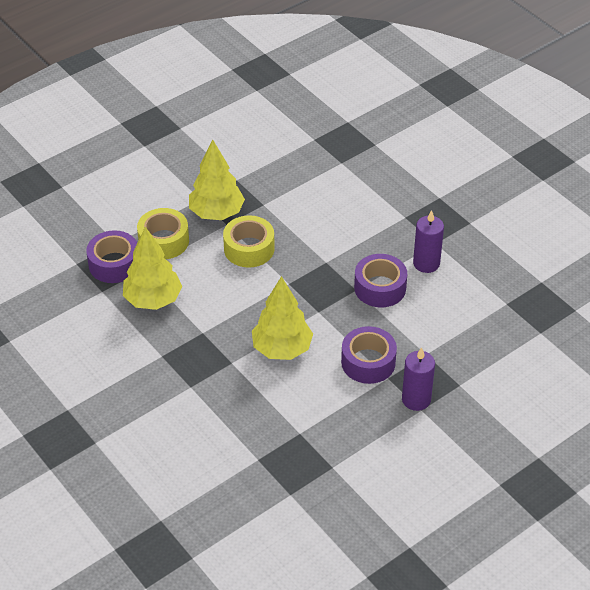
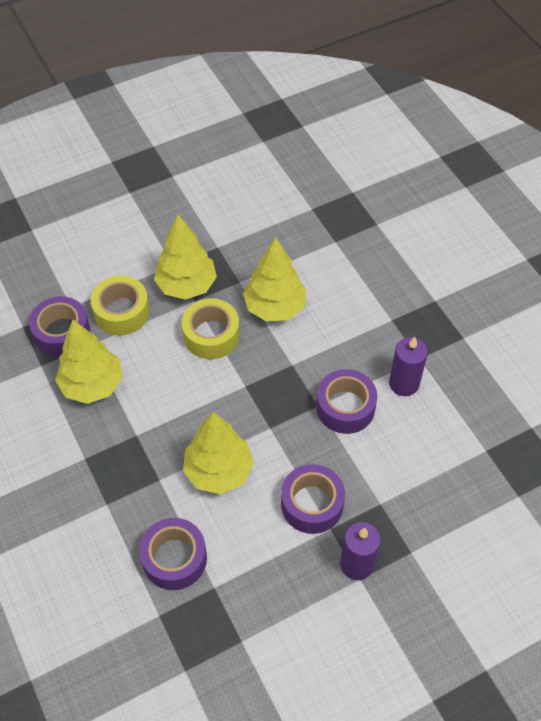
camera: 10 degrees right, 10 degrees up
(260, 417) = (174, 558): none -> purple tape
(300, 220) = (275, 307): none -> yellow tree

